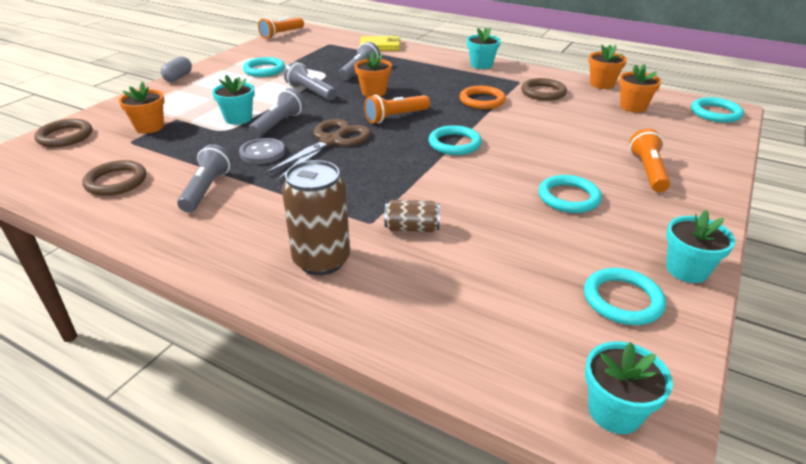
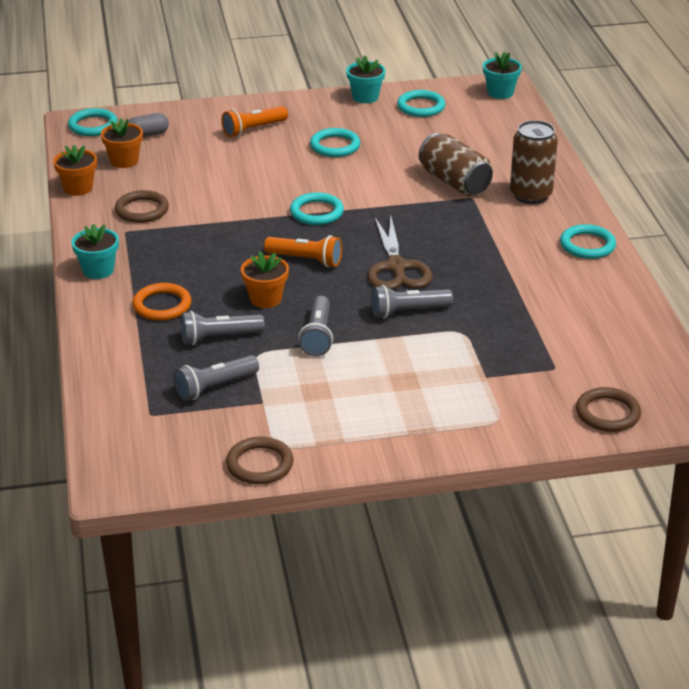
camera: 130 degrees left, 0 degrees up
(116, 181) = (601, 325): brown ring -> brown ring (260, 464)
(149, 127) = (521, 379): orange flower pot -> none
(178, 77) = (409, 455): grey capsule -> grey capsule (148, 134)
(207, 189) = (542, 278): grey flashlight -> grey flashlight (214, 387)
(238, 118) = (431, 340): turquoise flower pot -> none
(262, 153) = (463, 288): grey button -> none
(264, 70) = (302, 407): turquoise ring -> turquoise ring (587, 245)
(281, 34) = (159, 483): orange flashlight -> none
(331, 141) = (396, 267): brown scissors -> brown scissors turned 90 degrees counterclockwise
(380, 46) = (112, 368): yellow wallet -> none
(412, 228) = (454, 182): brown can -> brown can, size x1.75
(482, 100) = (206, 233): orange ring -> orange ring (162, 305)

